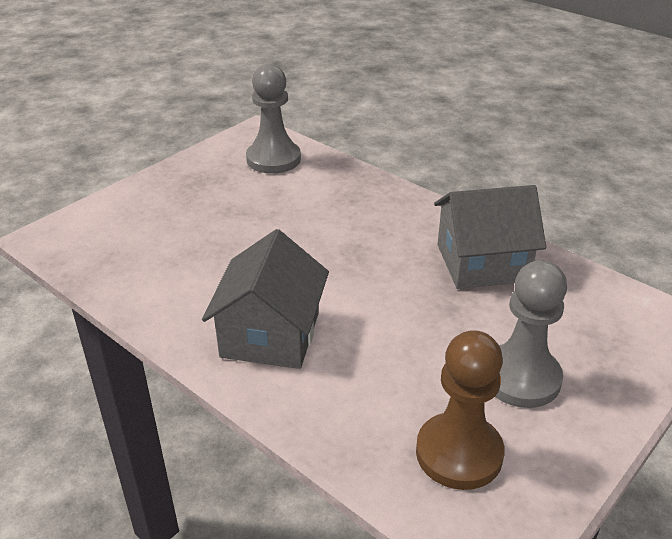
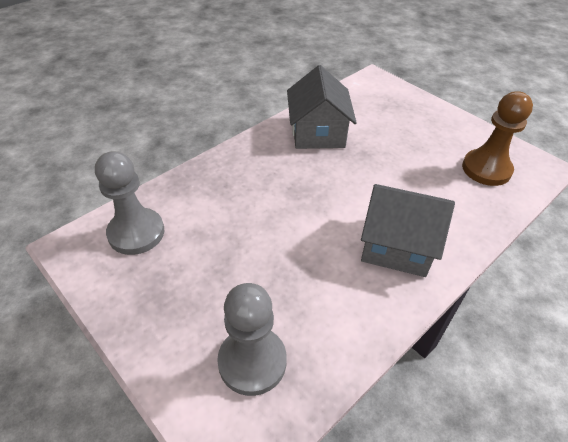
camera: 85 degrees left, 10 degrees up
(521, 378) = (424, 137): grey pawn -> grey pawn (252, 361)

